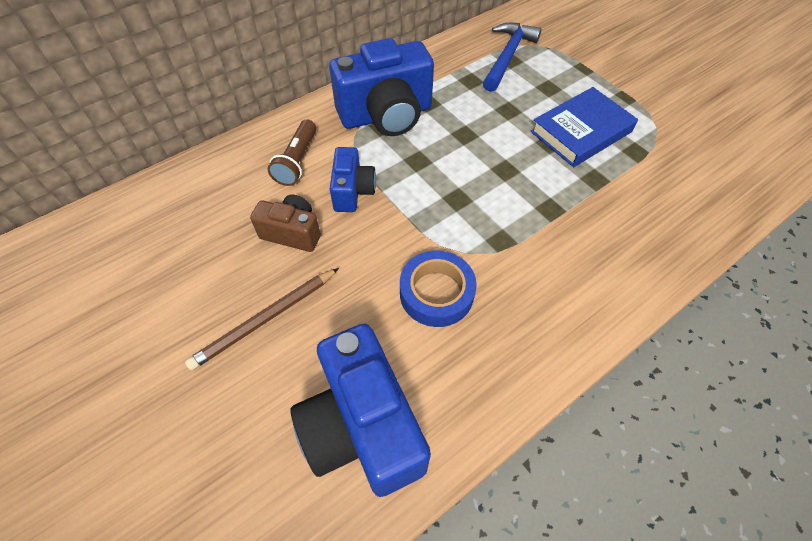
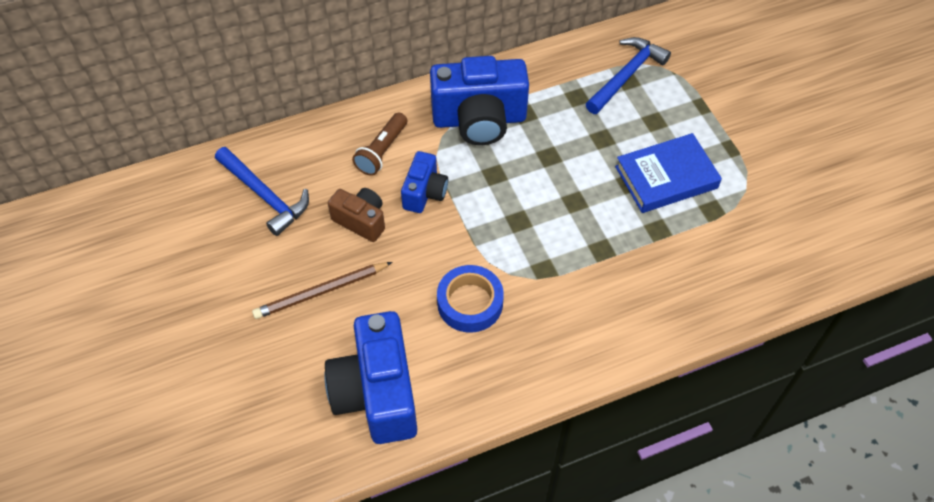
camera: 15 degrees right, 0 degrees up
(179, 229) = (265, 196): none -> blue hammer

